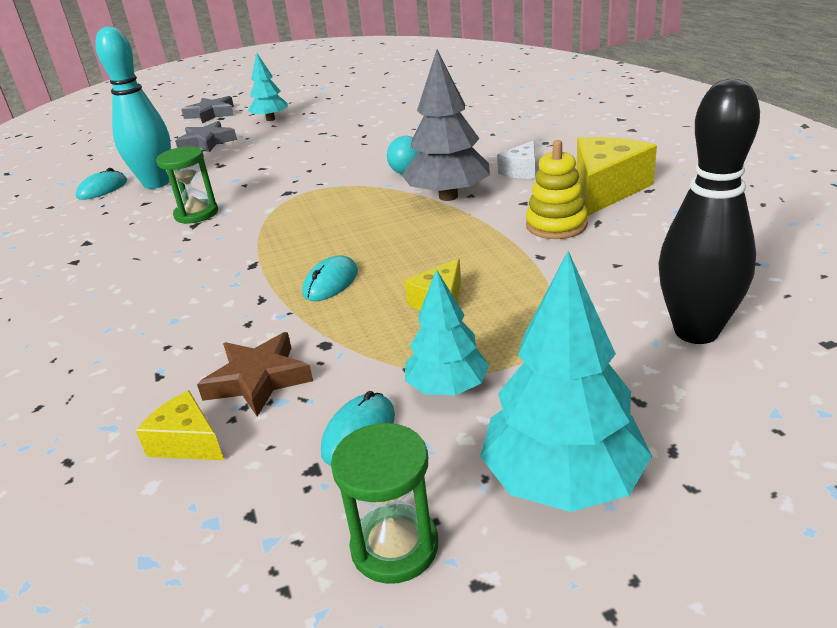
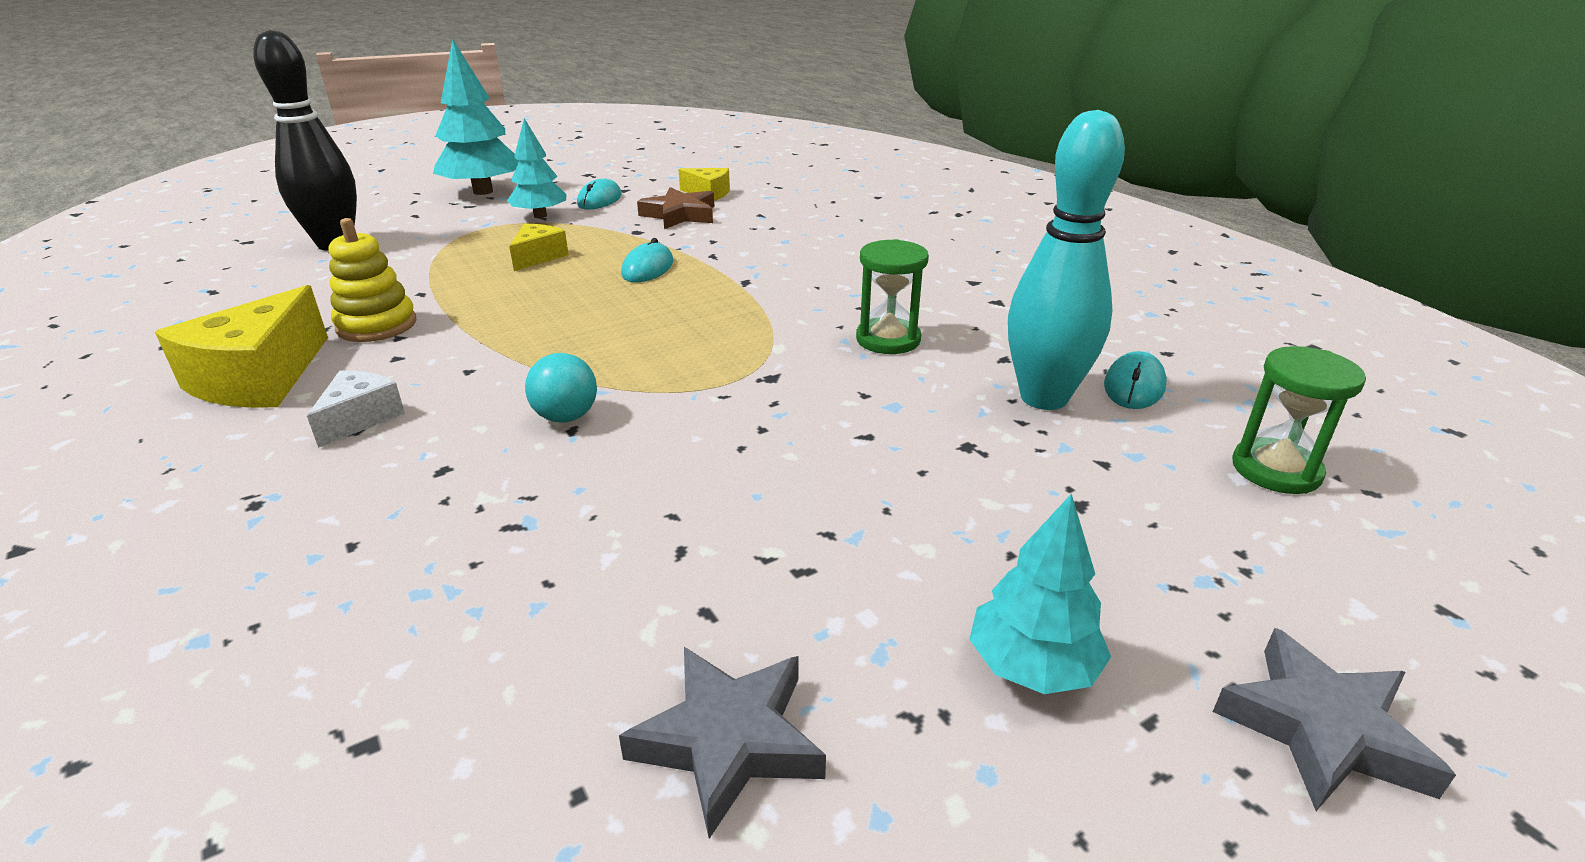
camera: 165 degrees right, 0 degrees up
(207, 142) = (1105, 534): grey star -> grey star (728, 741)
(394, 546) = (575, 175): green hourglass -> green hourglass (1276, 470)
(448, 196) = (503, 367): grey tree -> none

